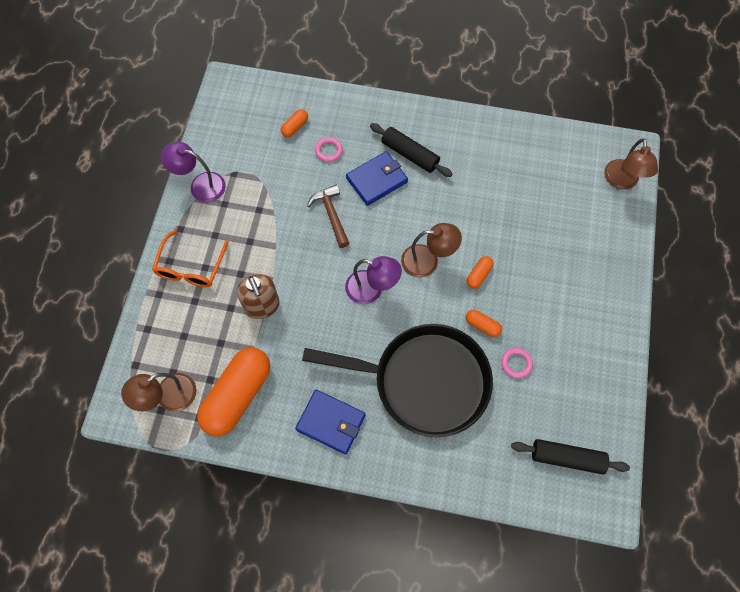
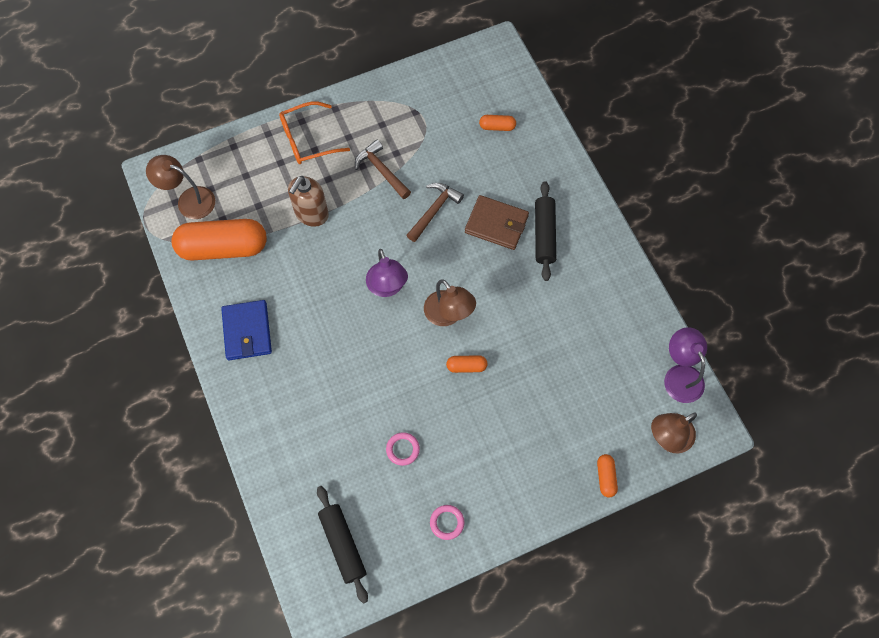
camera: 55 degrees right, 0 degrees up
(200, 185) = (385, 95): purple lamp -> purple lamp (680, 375)
(265, 230) = (381, 170): none -> brown hammer
(328, 151) = (495, 168): pink ring -> pink ring (447, 522)
(376, 180) = (496, 224): blue wallet -> brown wallet
(424, 381) = (332, 382): black pan -> none
(482, 325) = (419, 399): orange capsule -> orange capsule (605, 477)

